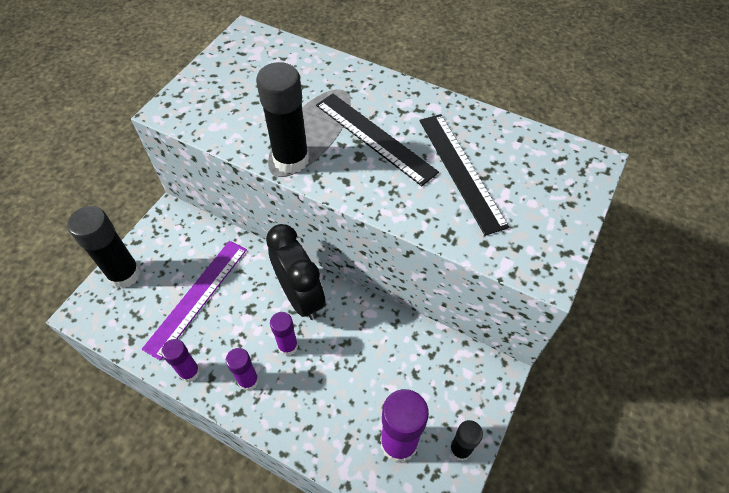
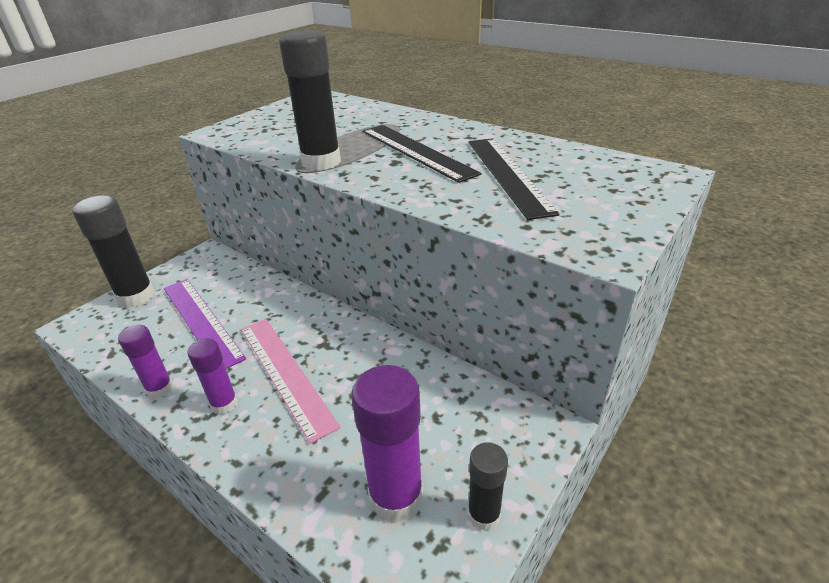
camera: 10 degrees right, 20 degrees down
(197, 297) = (202, 321): purple ruler -> purple ruler turned 75 degrees counterclockwise
(288, 346) = (285, 374): purple glue stick -> pink ruler
(301, 296) = (316, 329): black clock -> none

